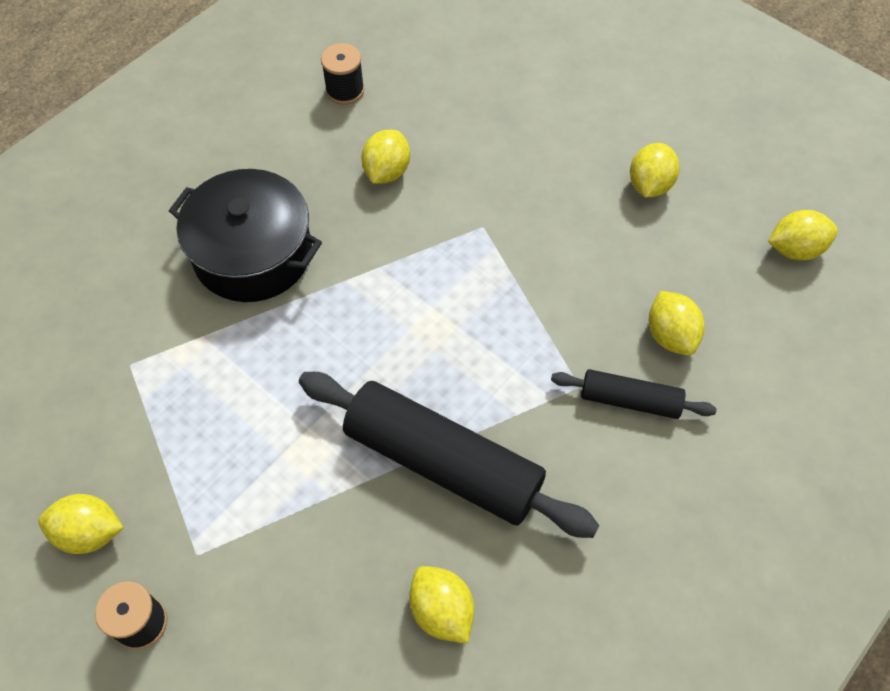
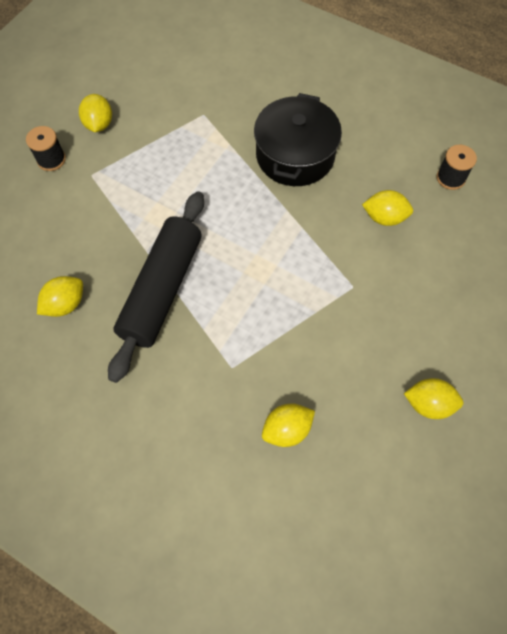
camera: 80 degrees right, 5 degrees up
(630, 400) = (226, 403): black rolling pin -> none
(795, 249) = (395, 531): yellow lemon -> none

